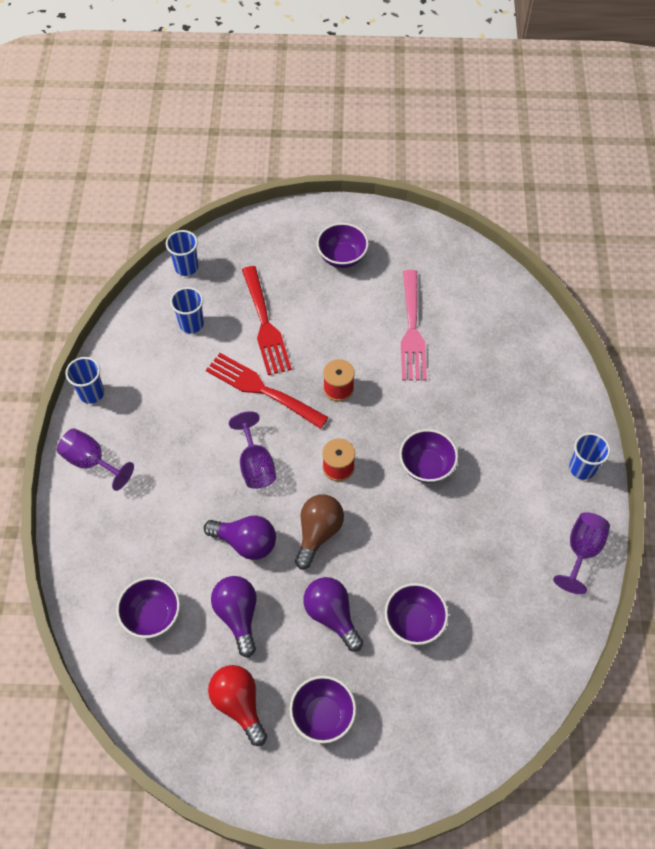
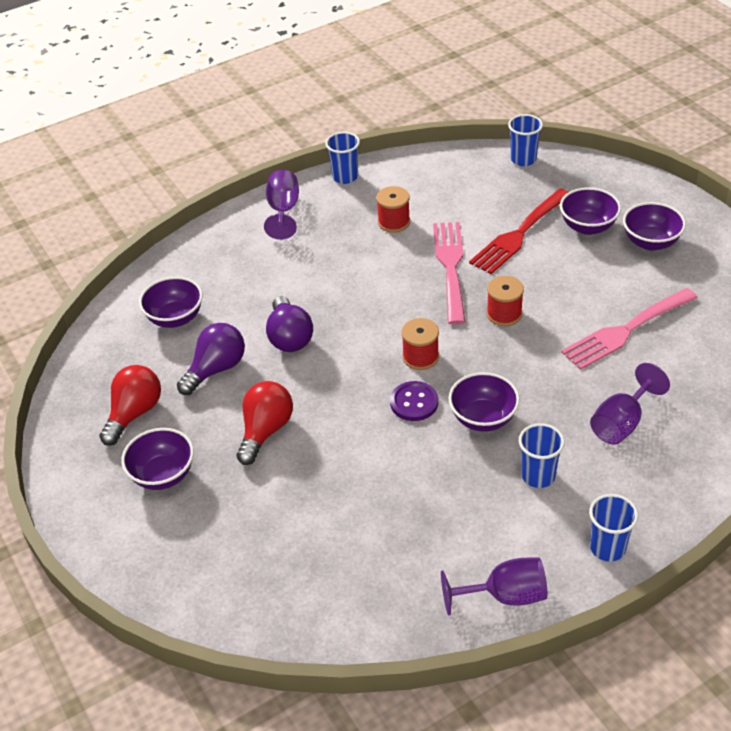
camera: 60 degrees right, 15 degrees down
(178, 394) = (394, 222): none -> red spool
(191, 324) = (470, 192): blue cup -> blue cup (538, 476)
(255, 464) = (371, 303): purple goblet -> purple goblet (621, 423)
(261, 389) = (450, 267): red fork -> pink fork
(318, 533) = (340, 378): brown light bulb -> none
(332, 615) = (265, 430): purple light bulb -> red light bulb
(379, 499) = (414, 402): none -> purple button
(414, 621) = (306, 494): purple bowl -> purple bowl (588, 227)

